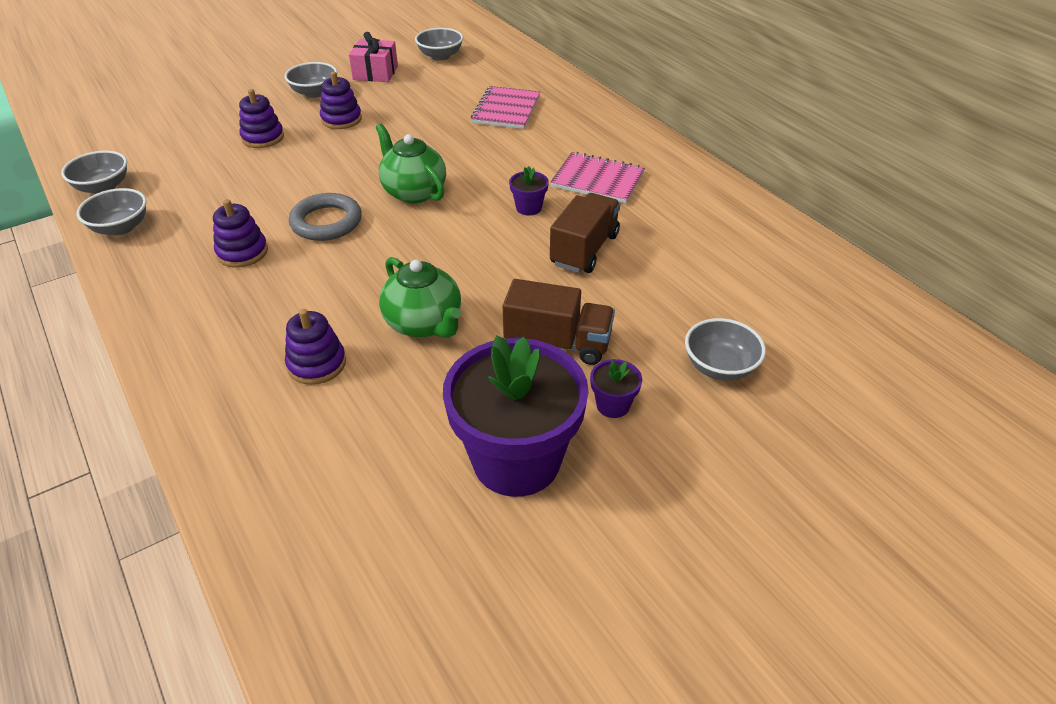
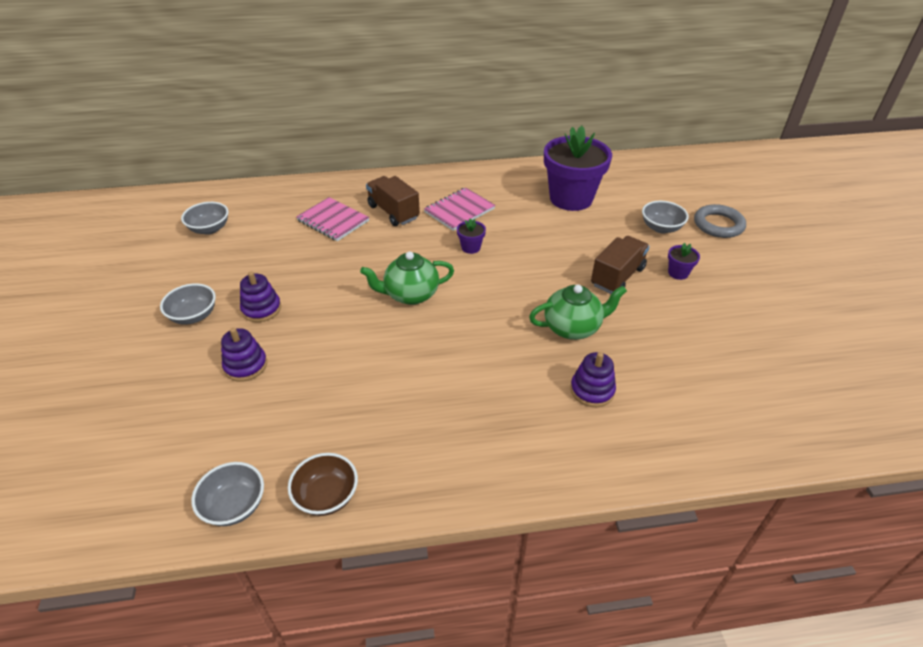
camera: 65 degrees left, 0 degrees up
(121, 227) = (327, 496): grey bowl -> brown bowl
(242, 252) = (428, 410): purple stacking toy -> none
(326, 222) = (418, 350): grey ring -> grey ring (718, 225)
(375, 73) = (198, 271): pink gift -> none
(516, 460) = (710, 321): purple flower pot -> purple flower pot (571, 198)
(584, 249) = (532, 239): brown truck -> brown truck (393, 212)

